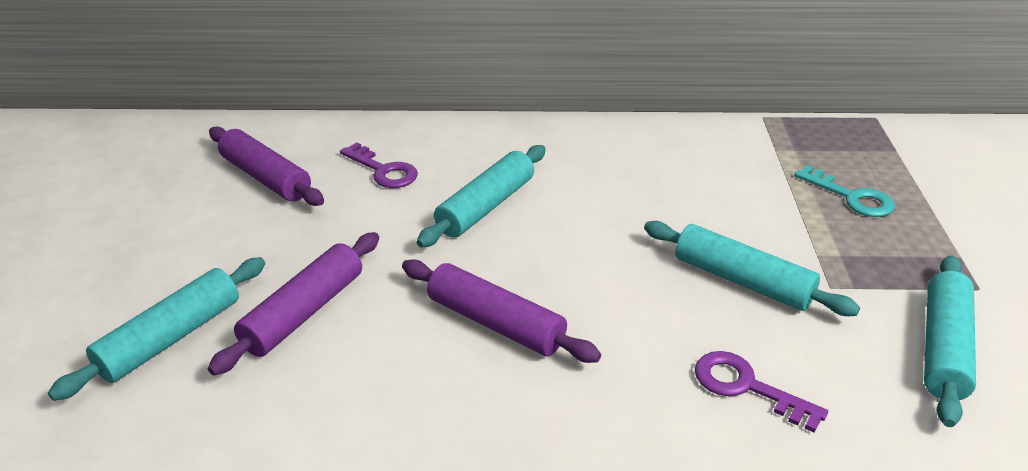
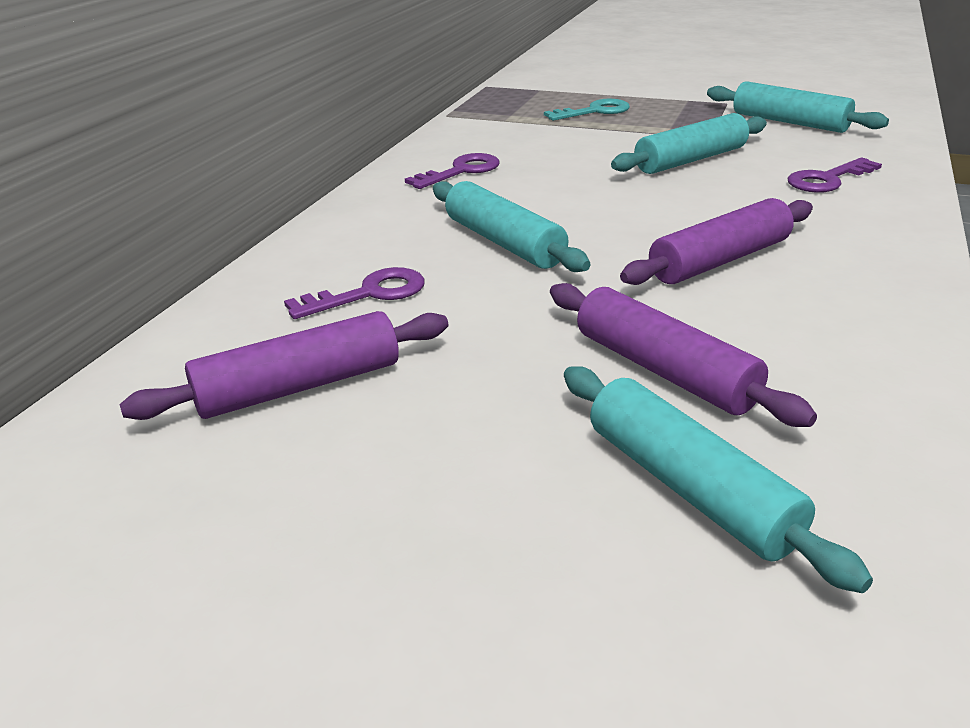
camera: 70 degrees left, 5 degrees down
(622, 156) = (461, 171): none -> purple key

